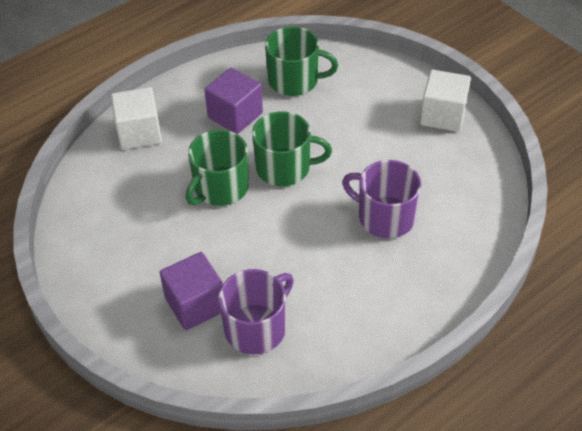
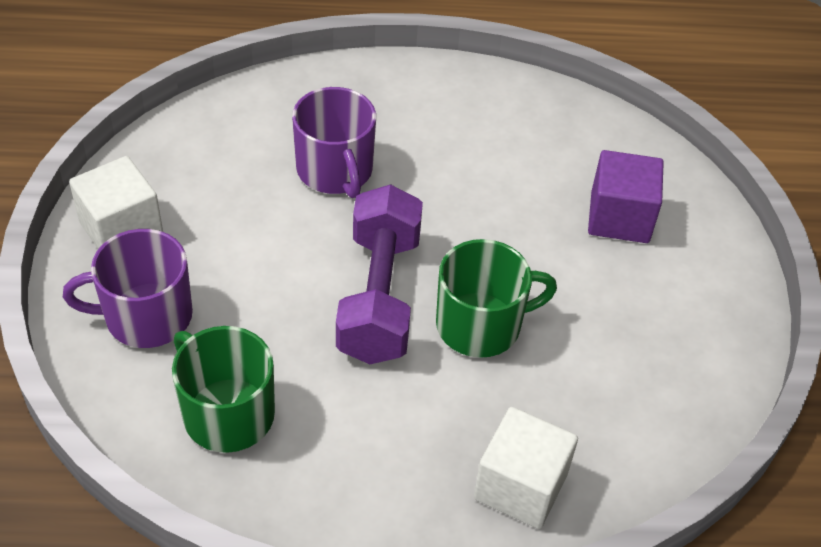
camera: 145 degrees left, 0 degrees up
(235, 115) = (364, 416): purple cube -> none
(256, 328) = (575, 159): purple mug -> purple mug (146, 316)
(284, 168) = (379, 296): green mug -> purple dumbbell

